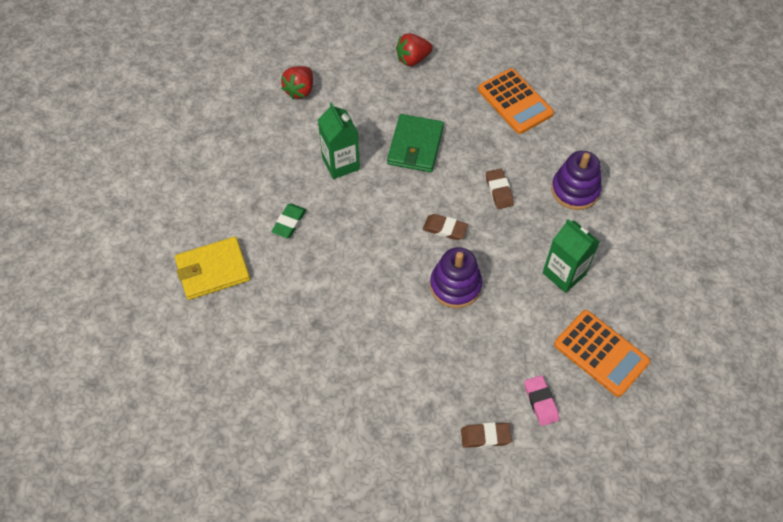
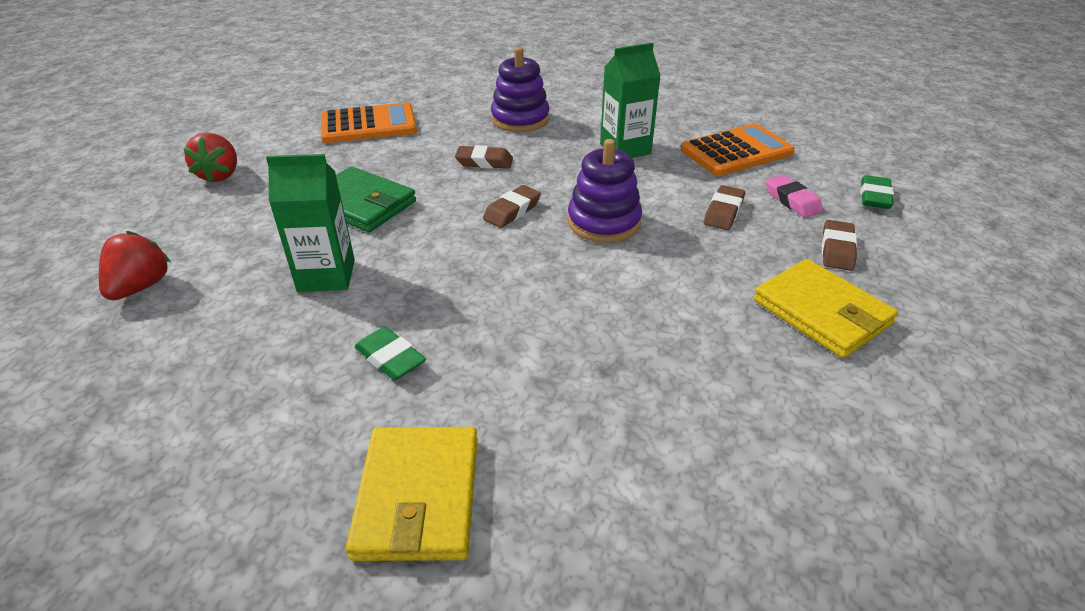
camera: 70 degrees left, 20 degrees down
(300, 90) = (141, 287): red strawberry -> red strawberry turned 120 degrees counterclockwise
(409, 430) = (822, 312): none -> yellow wallet
(502, 357) = (723, 212): none -> brown eraser
(540, 402) = (792, 200): pink eraser -> pink eraser turned 60 degrees clockwise
(575, 462) = (874, 197): none -> green eraser

